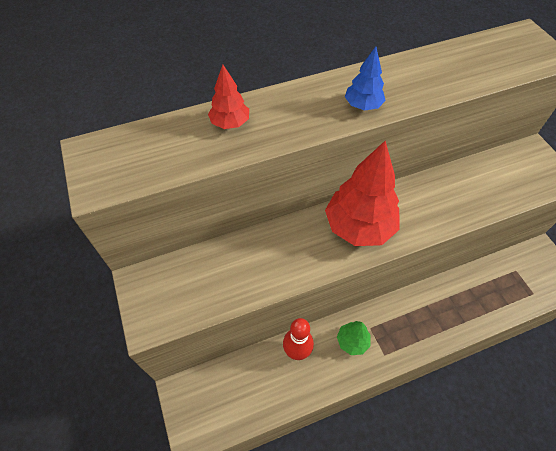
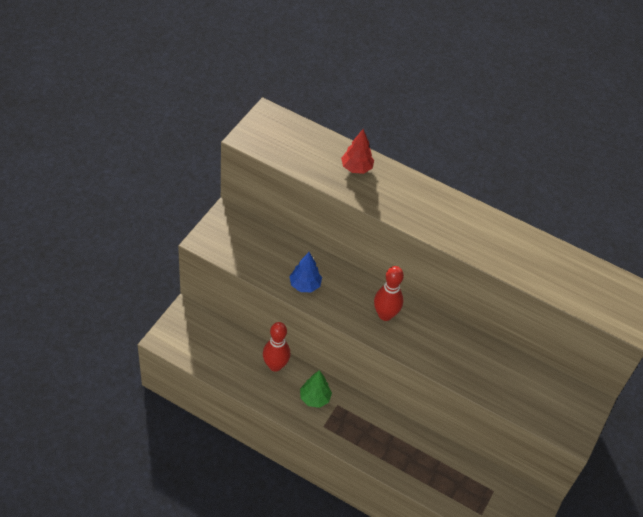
camera: 45 degrees right, 5 degrees down
(359, 226) = (385, 315): red tree -> red bowling pin
(363, 105) = (445, 229): blue tree -> blue tree (305, 285)

